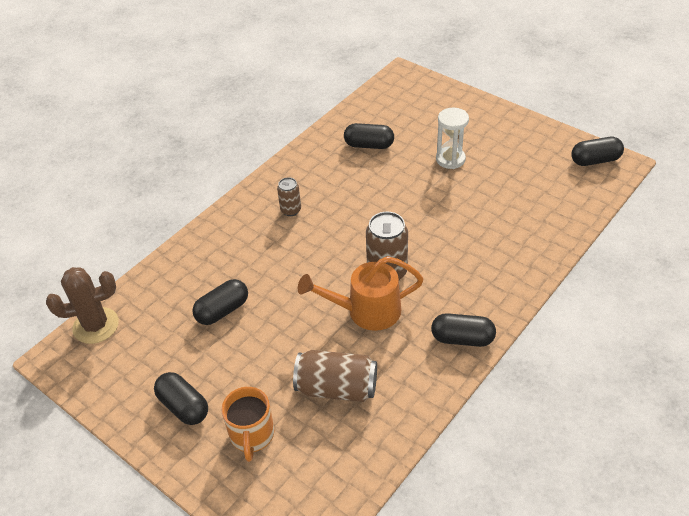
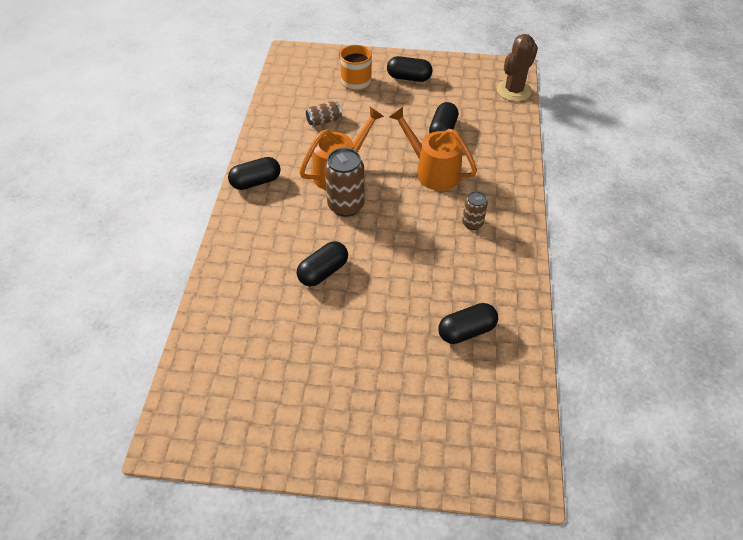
camera: 145 degrees right, 5 degrees up
(277, 271) = (432, 171): none -> orange watering can
(337, 388) = (324, 121): brown can -> brown can, size x0.57
(450, 159) = (366, 353): white hourglass -> none
(595, 160) = (198, 431): black capsule -> black capsule (323, 272)

